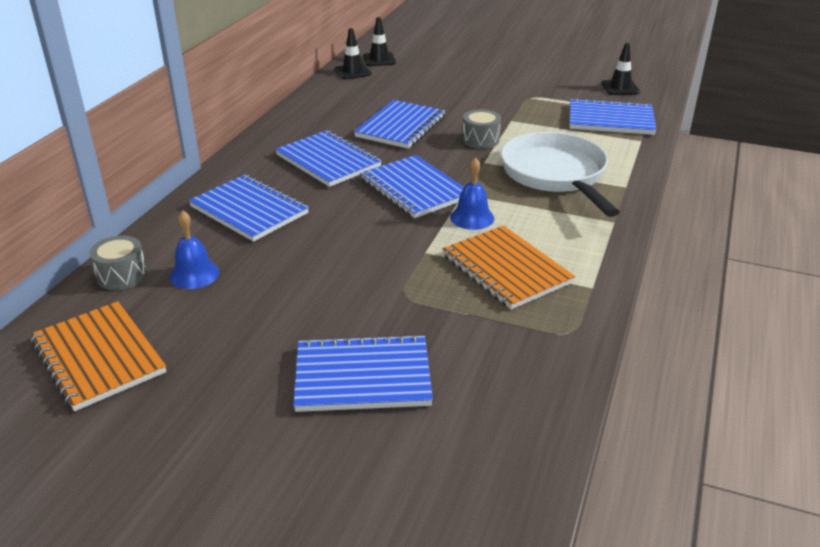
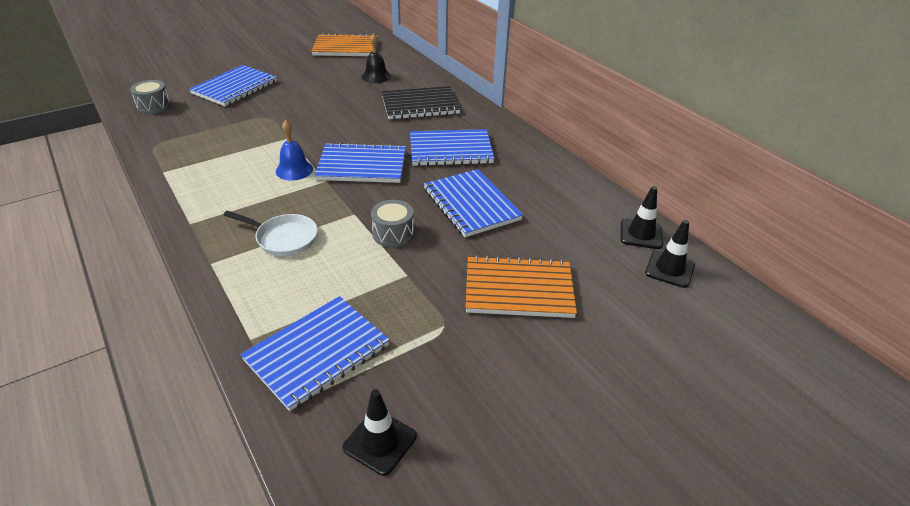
camera: 125 degrees right, 5 degrees up
(122, 275) = (402, 62): grey drum -> grey drum (154, 106)
(194, 274) = (376, 76): blue bell -> black bell
(249, 210) = (420, 105): blue notebook -> black notebook
(506, 269) = (228, 154): orange notebook -> orange notebook (519, 289)
(555, 175) = (283, 238): white pan -> white pan, size x0.54

